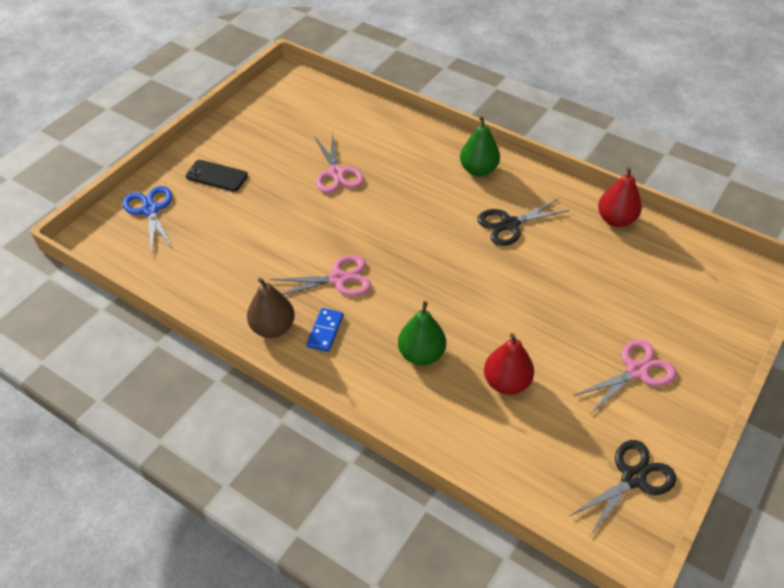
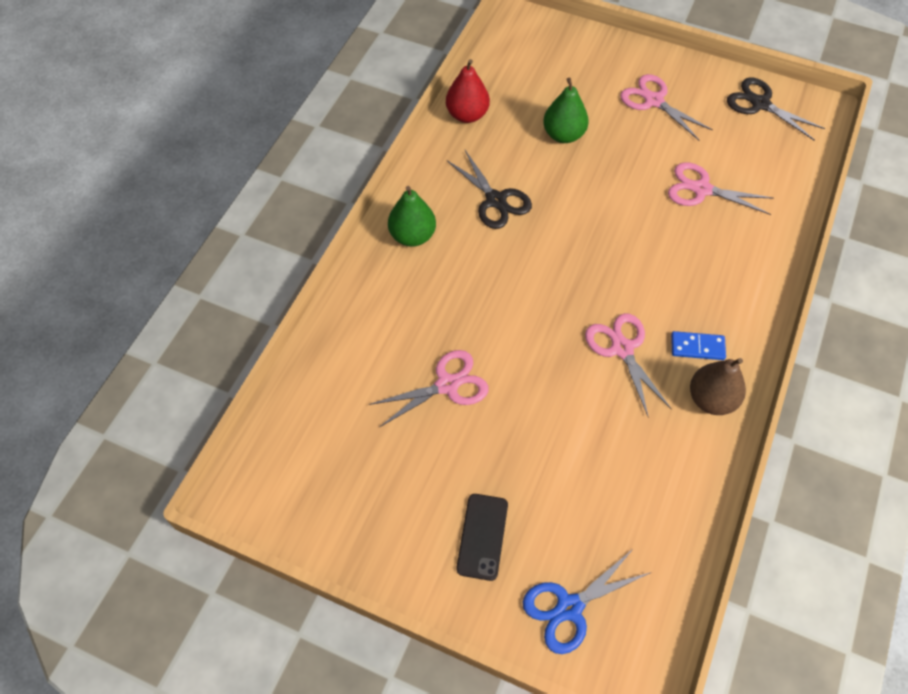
camera: 100 degrees left, 10 degrees up
(421, 354) = (695, 258): green pear -> green pear (563, 135)
(506, 382) = (701, 189): red pear -> pink scissors

